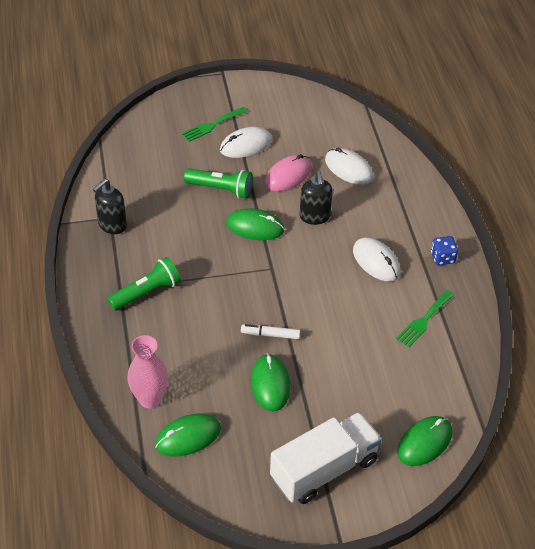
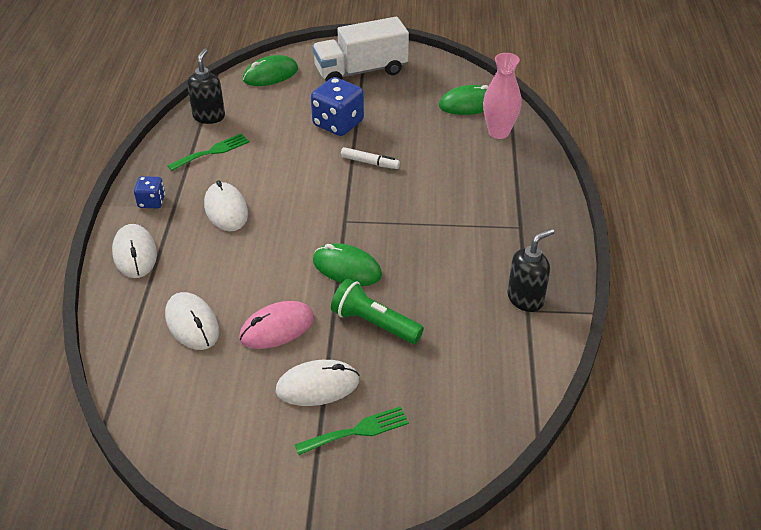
camera: 165 degrees left, 5 degrees down
(147, 292) = (490, 218): green flashlight -> none
(270, 384) = (384, 127): green mouse -> none
(314, 217) = (269, 268): black soap dispenser -> black soap dispenser (209, 116)
(319, 380) = (338, 124): none -> blue dice
(423, 211) = (135, 253): none -> white mouse

